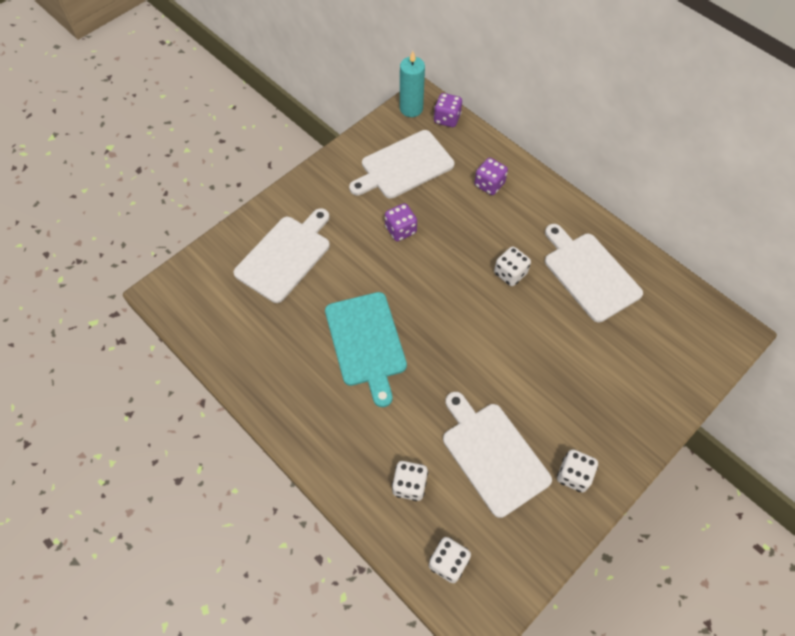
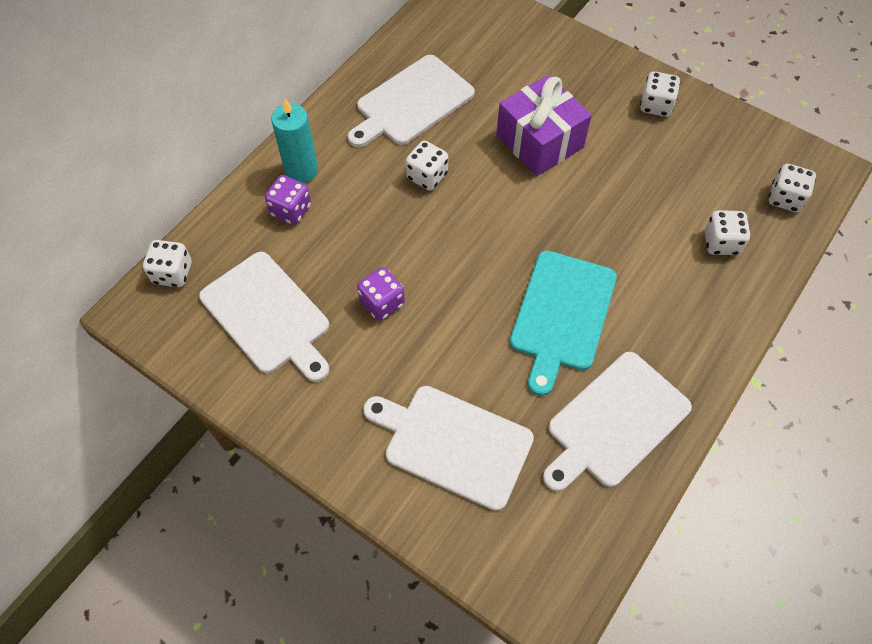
camera: 100 degrees left, 0 degrees up
(366, 342) = (562, 315): turquoise cutting board -> turquoise cutting board turned 135 degrees clockwise
(411, 109) = (153, 323): turquoise candle -> turquoise candle (301, 171)
(447, 119) = (173, 273): purple dice -> white dice
(493, 455) = (659, 172): white cutting board -> white cutting board (615, 422)
(538, 363) = (539, 141): none -> purple gift

